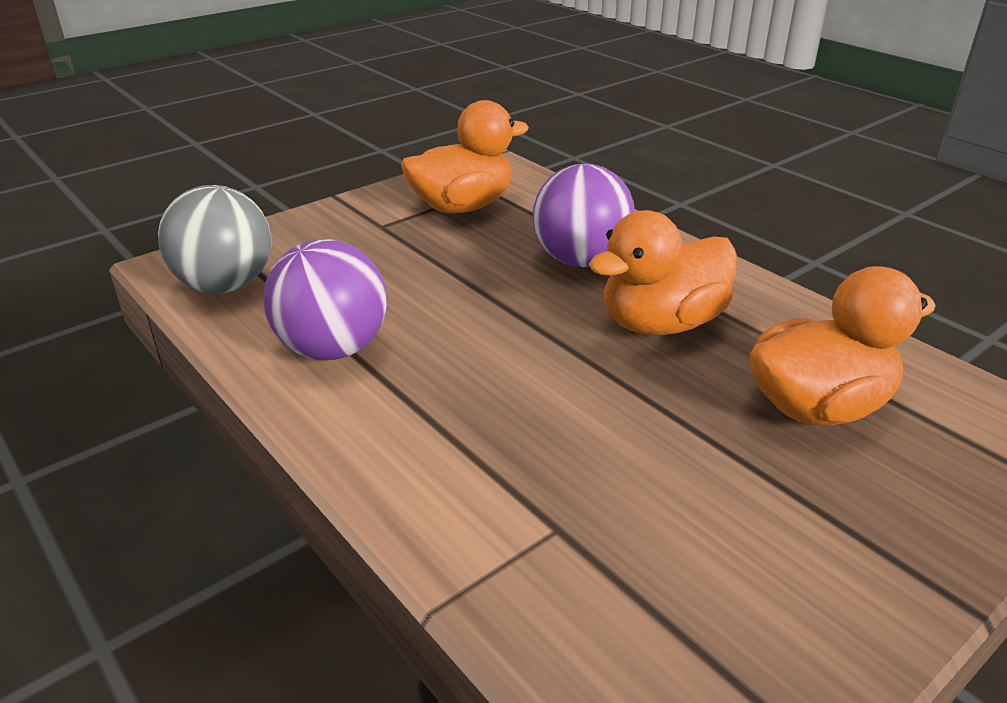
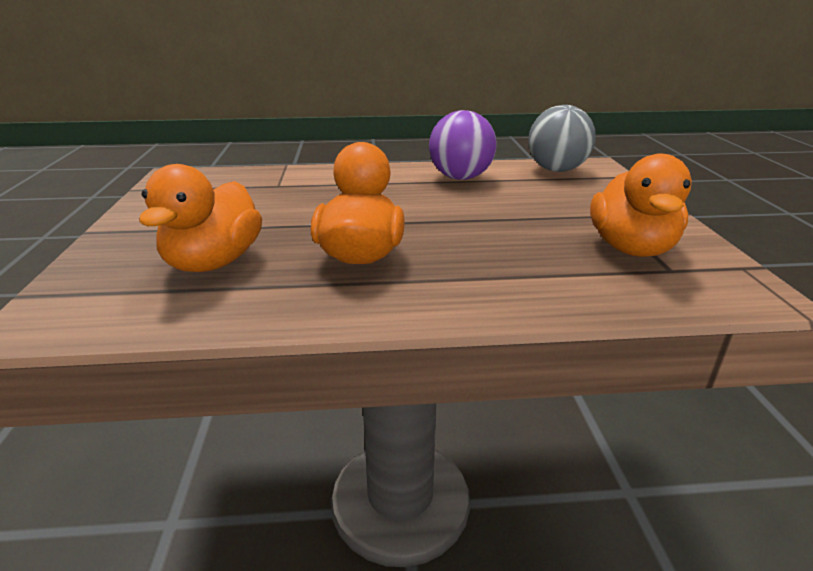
camera: 125 degrees right, 5 degrees down
(580, 260) = (481, 261): purple ball -> none

